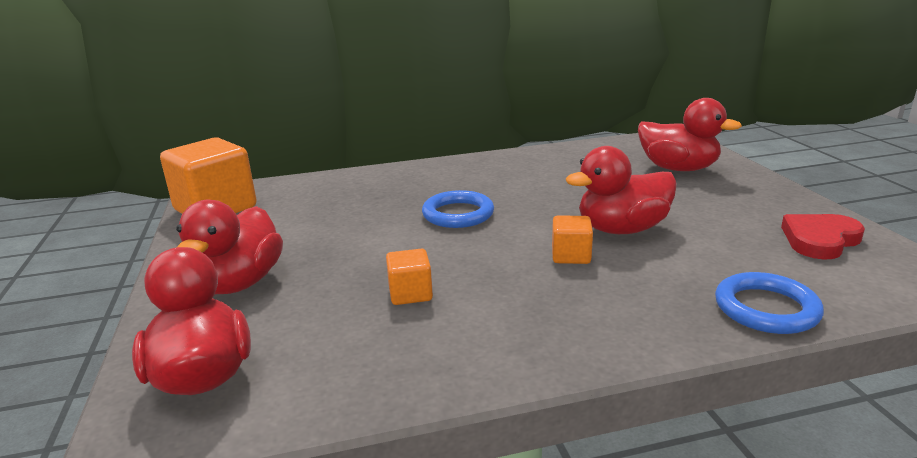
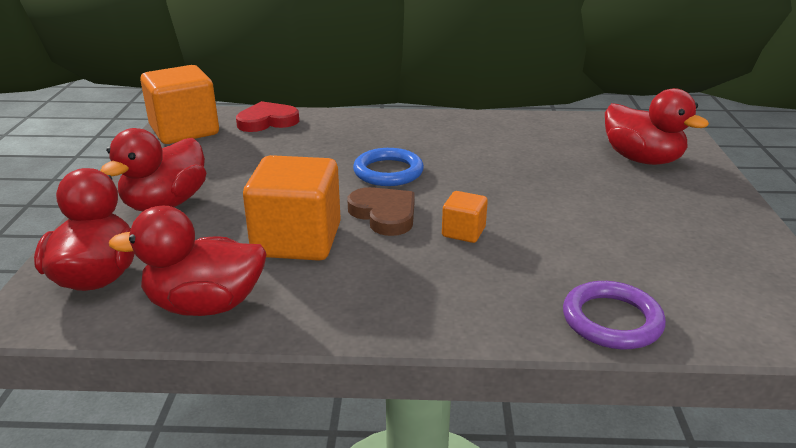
camera: 15 degrees right, 5 degrees up
(410, 294) = (297, 240): orange cube -> orange cube, size x2.07
(482, 253) = (384, 214): none -> brown heart
(622, 229) = (532, 215): red duck -> red duck (205, 305)
(766, 308) = (612, 320): blue ring -> purple ring
(820, 240) = (730, 263): red heart -> red heart (267, 121)

